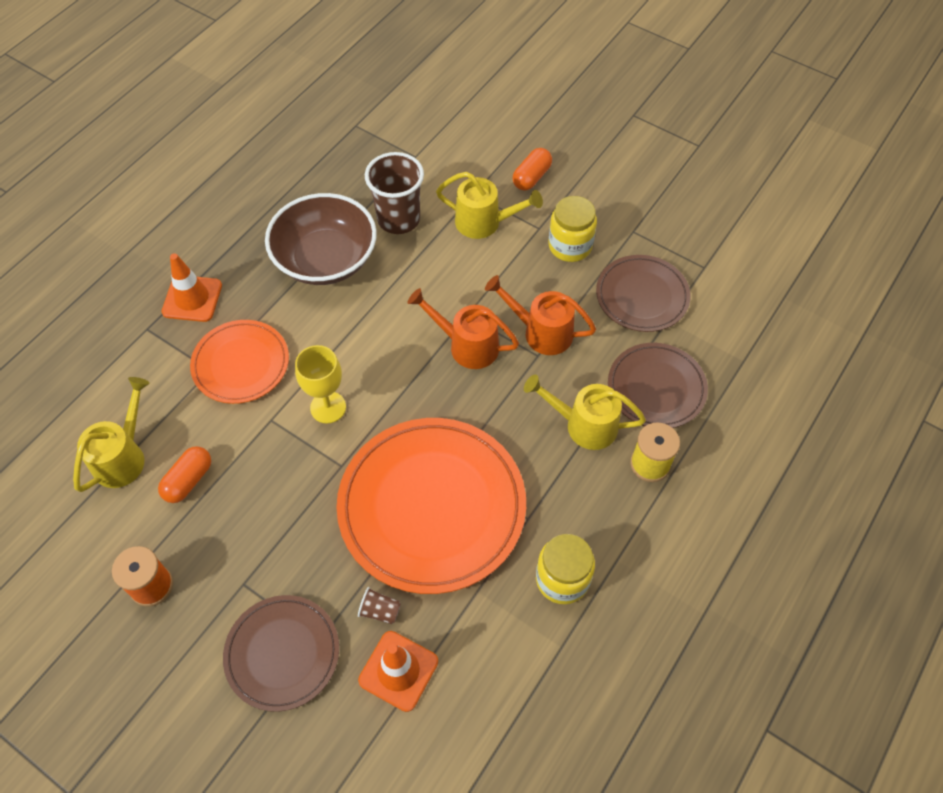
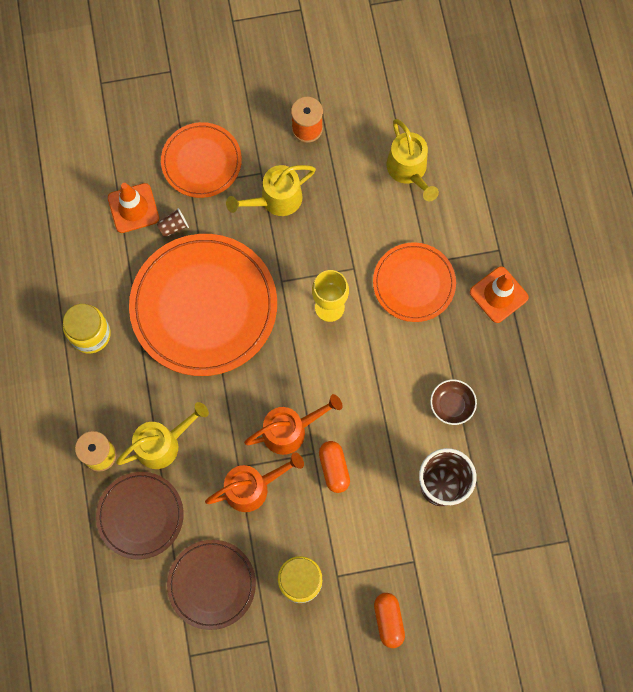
camera: 135 degrees right, 15 degrees up
(188, 480) = (356, 193): orange capsule -> orange capsule (334, 468)
(282, 653) = (201, 162): brown plate -> orange plate
(325, 259) = (451, 405): brown bowl -> brown bowl, size x0.46
(485, 223) = (379, 542): yellow watering can -> yellow watering can (275, 200)

